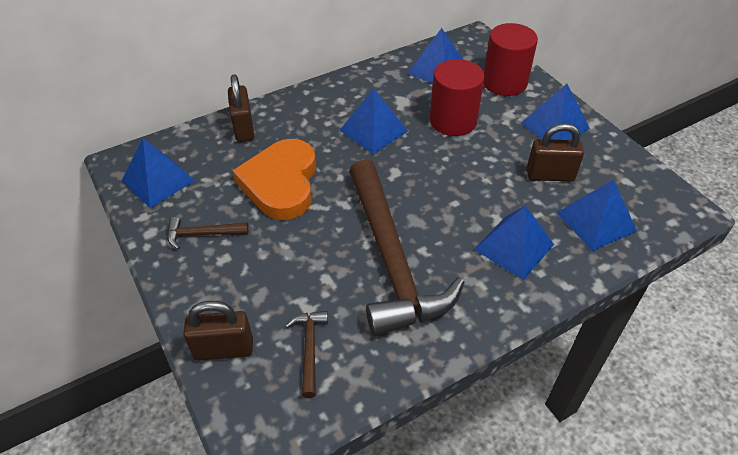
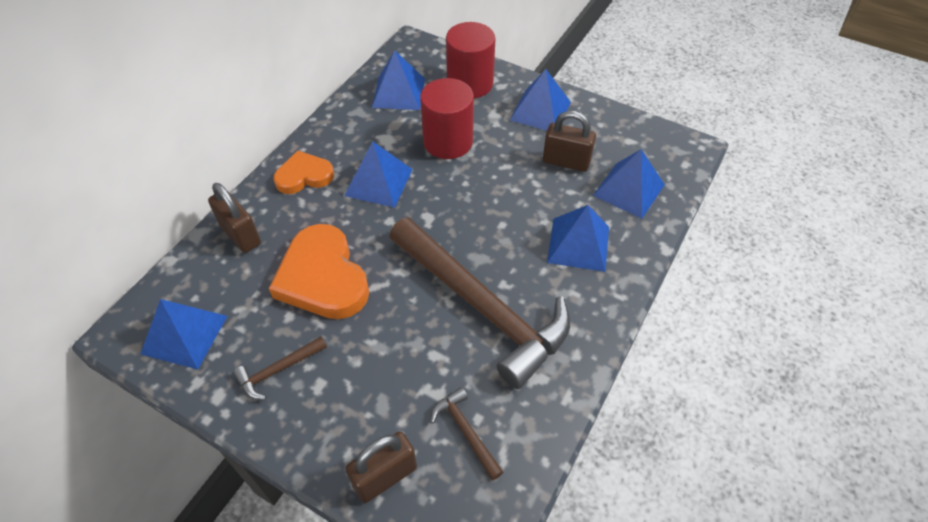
camera: 30 degrees left, 5 degrees up
(319, 104) = (304, 176): none -> orange heart
(550, 175) = (566, 162): brown padlock -> brown padlock turned 45 degrees clockwise

